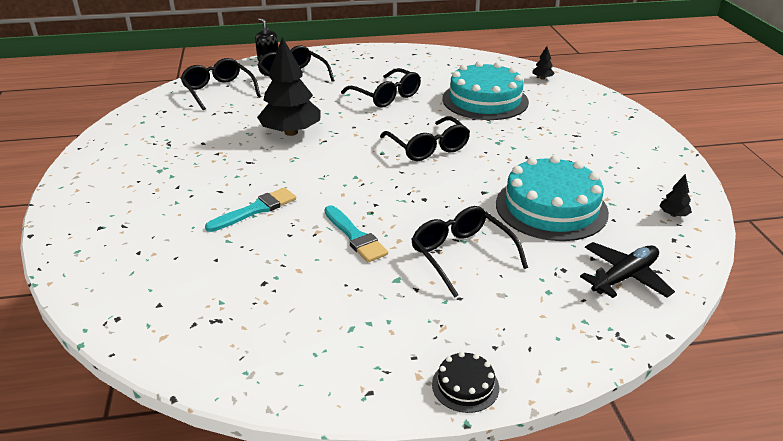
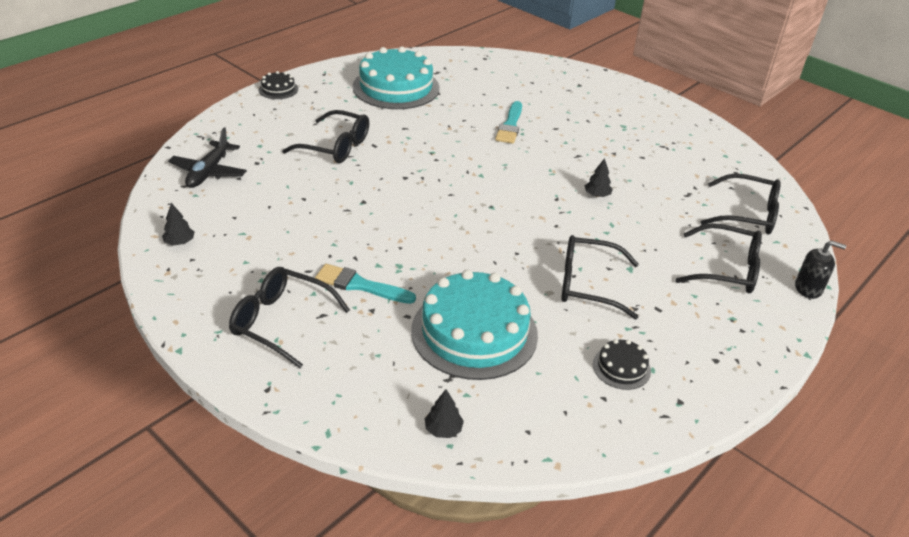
camera: 140 degrees right, 5 degrees up
(291, 132) = (597, 195): black tree -> black tree, size x0.40
(355, 236) = (420, 133): turquoise brush -> turquoise brush (360, 285)
(423, 68) = (621, 367): none -> black cake
(428, 147) = (459, 229): black glasses -> black glasses (282, 322)
(551, 208) = (294, 208): turquoise cake -> turquoise cake (396, 87)

